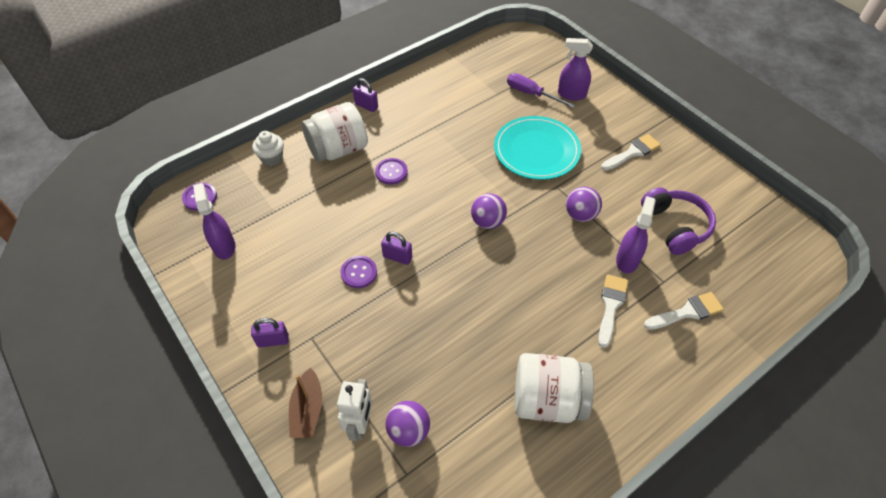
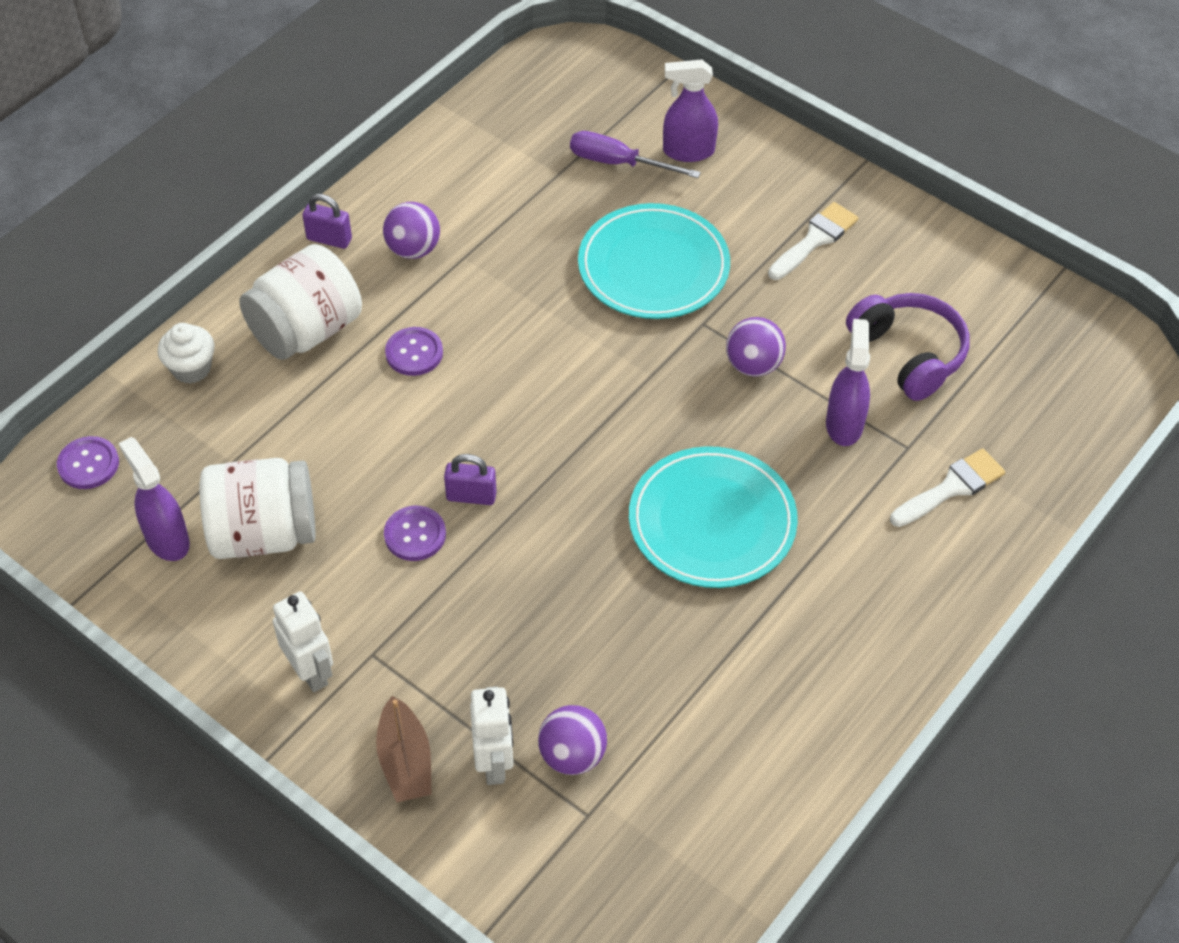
camera: 15 degrees left, 0 degrees up
(273, 340) = (310, 672): purple padlock -> white robot
(487, 222) = (604, 407): purple ball -> purple ball (413, 249)
(533, 302) = (712, 522): none -> turquoise plate
(547, 400) = (770, 664): white jar -> white jar (264, 533)
(611, 306) = (834, 503): white brush -> none

